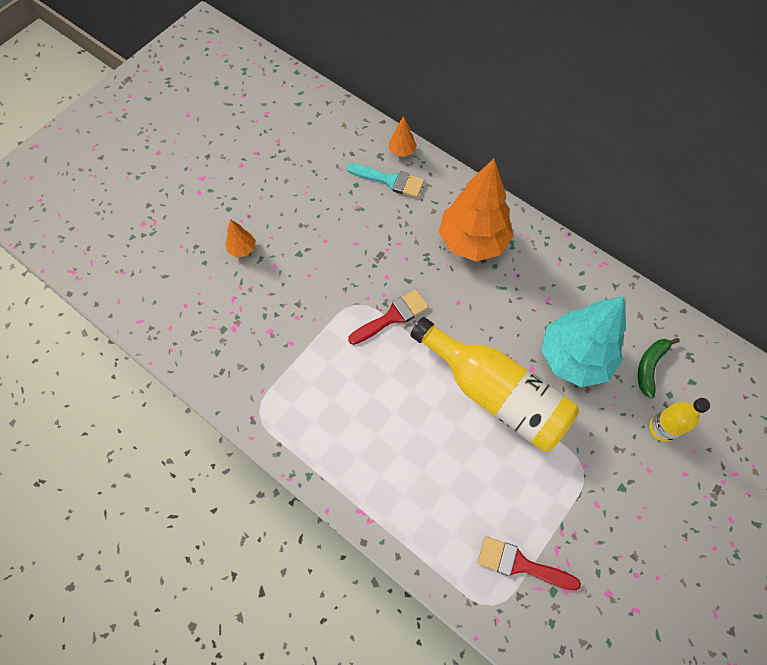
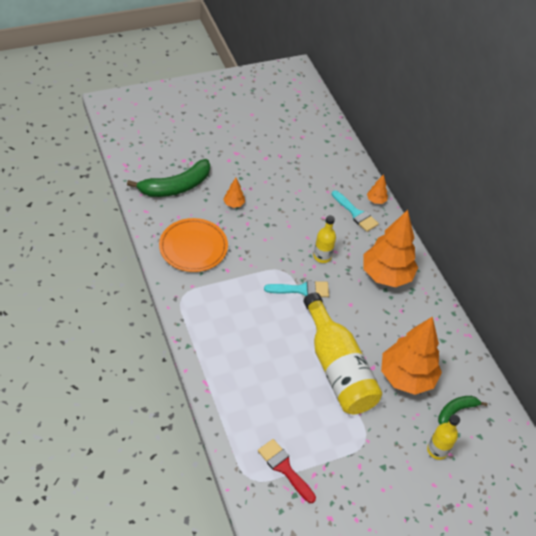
camera: 25 degrees right, 15 degrees down
(156, 265) = (176, 186): none -> green banana
(230, 336) = (193, 247): none -> orange plate
(388, 259) = (322, 256): none -> yellow bottle
(392, 316) = (301, 290): red brush -> turquoise brush
(574, 357) = (406, 377): turquoise tree -> orange tree

